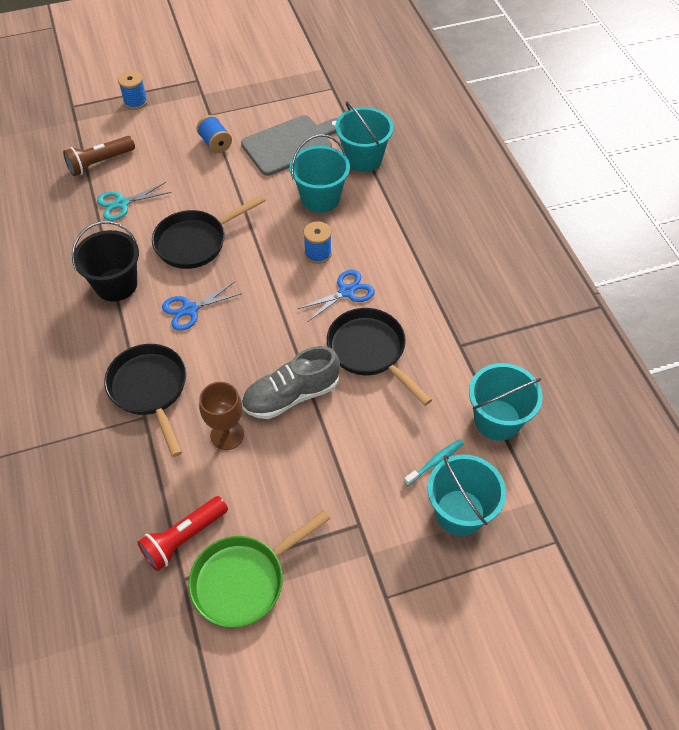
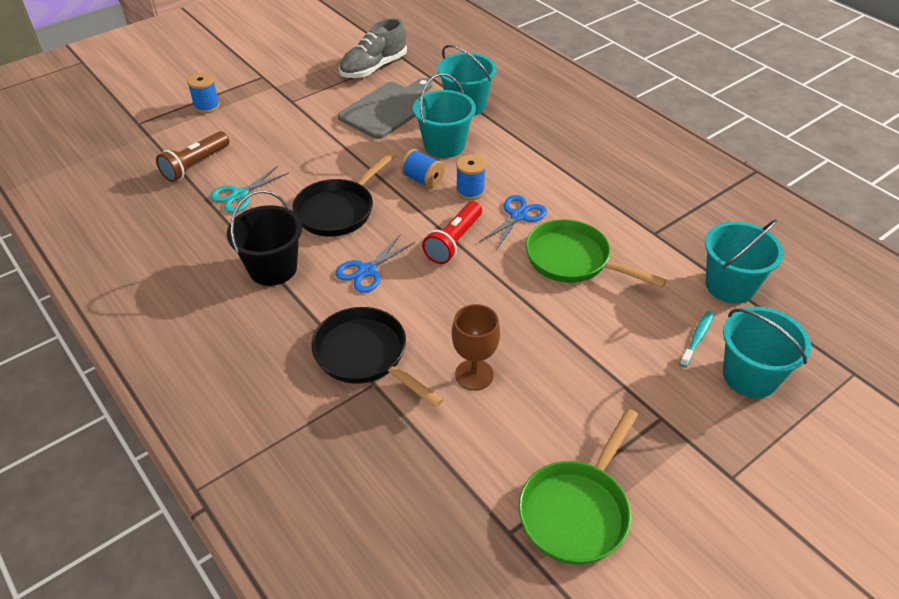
camera: 20 degrees left, 10 degrees down
(184, 538) = (486, 490): red flashlight -> red flashlight (454, 241)
(215, 143) = (311, 123): blue spool -> blue spool (422, 179)
(291, 396) = (519, 320): grey shoe -> grey shoe (373, 68)
(370, 351) = (573, 260): black pan -> green pan

